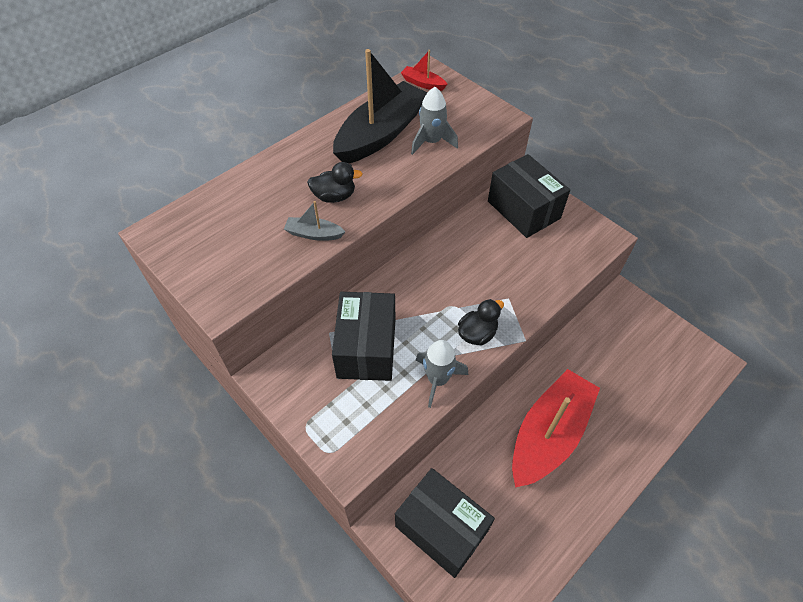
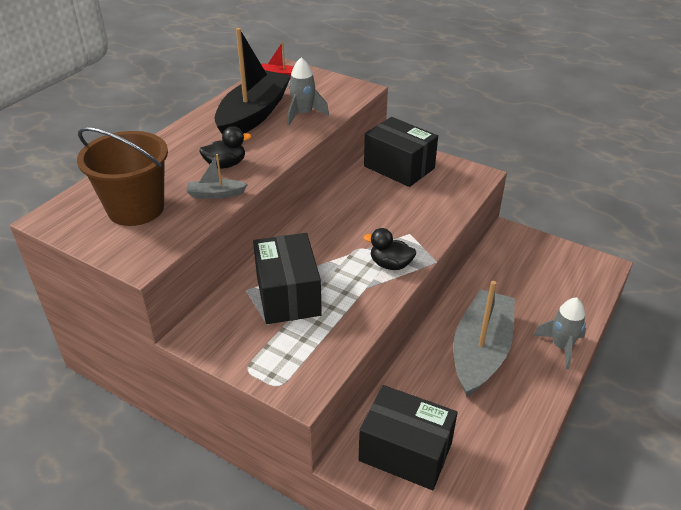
camera: 15 degrees left, 15 degrees down
(234, 237) = (136, 209): none -> brown bucket
(438, 379) = (366, 306): grey rocket -> grey rocket (561, 346)
(477, 333) = (390, 264): black duck -> black duck turned 105 degrees counterclockwise
(549, 434) = (481, 351): red boat -> grey boat

